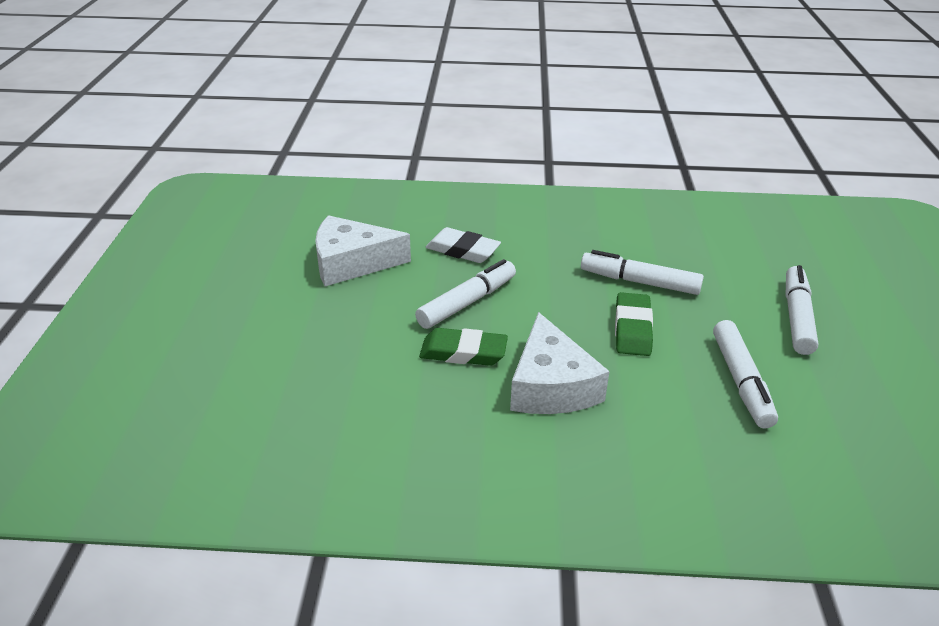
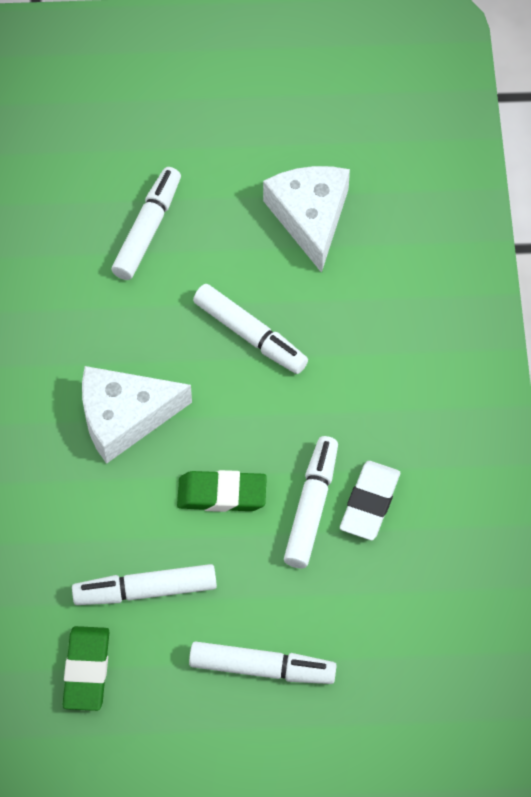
camera: 85 degrees right, 25 degrees up
(331, 358) = (147, 229): none -> white marker
(463, 250) = (352, 322): white eraser -> white eraser (370, 503)
(463, 352) = (167, 339): green eraser -> green eraser (87, 670)

